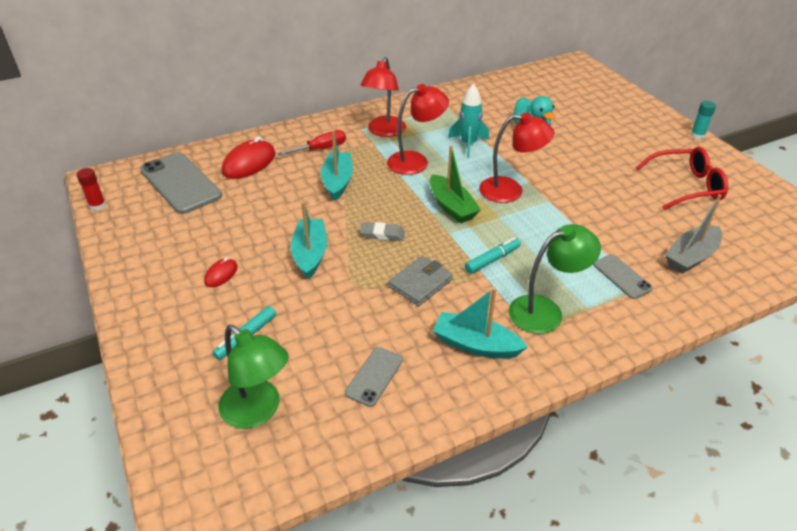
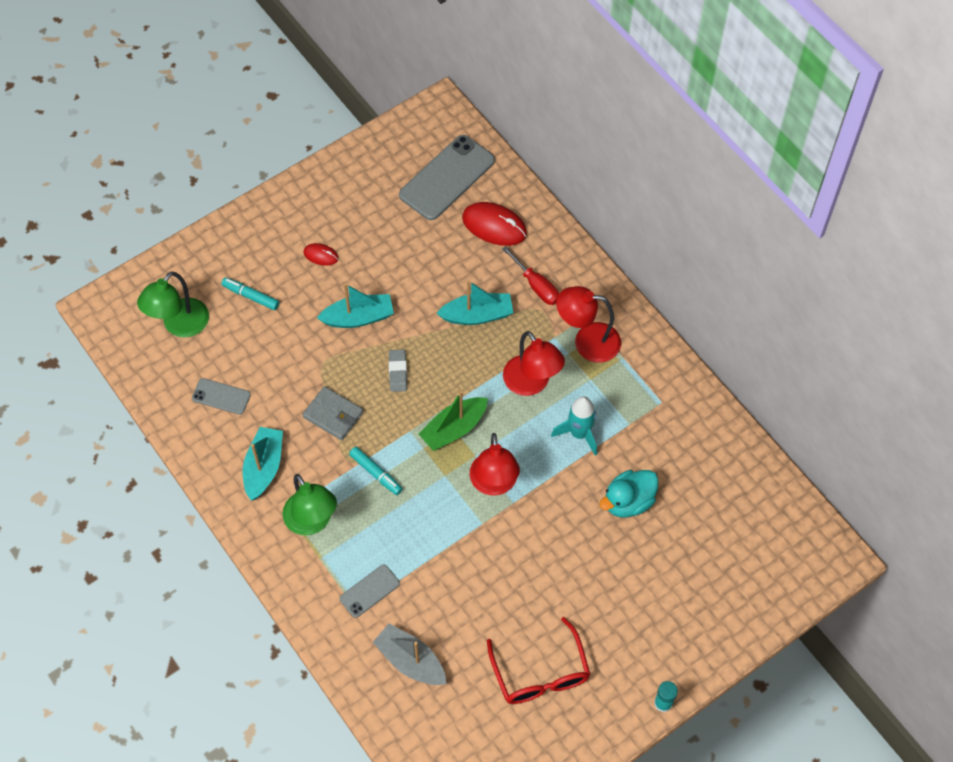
camera: 80 degrees right, 20 degrees up
(97, 205) = (398, 125): red glue stick -> none

